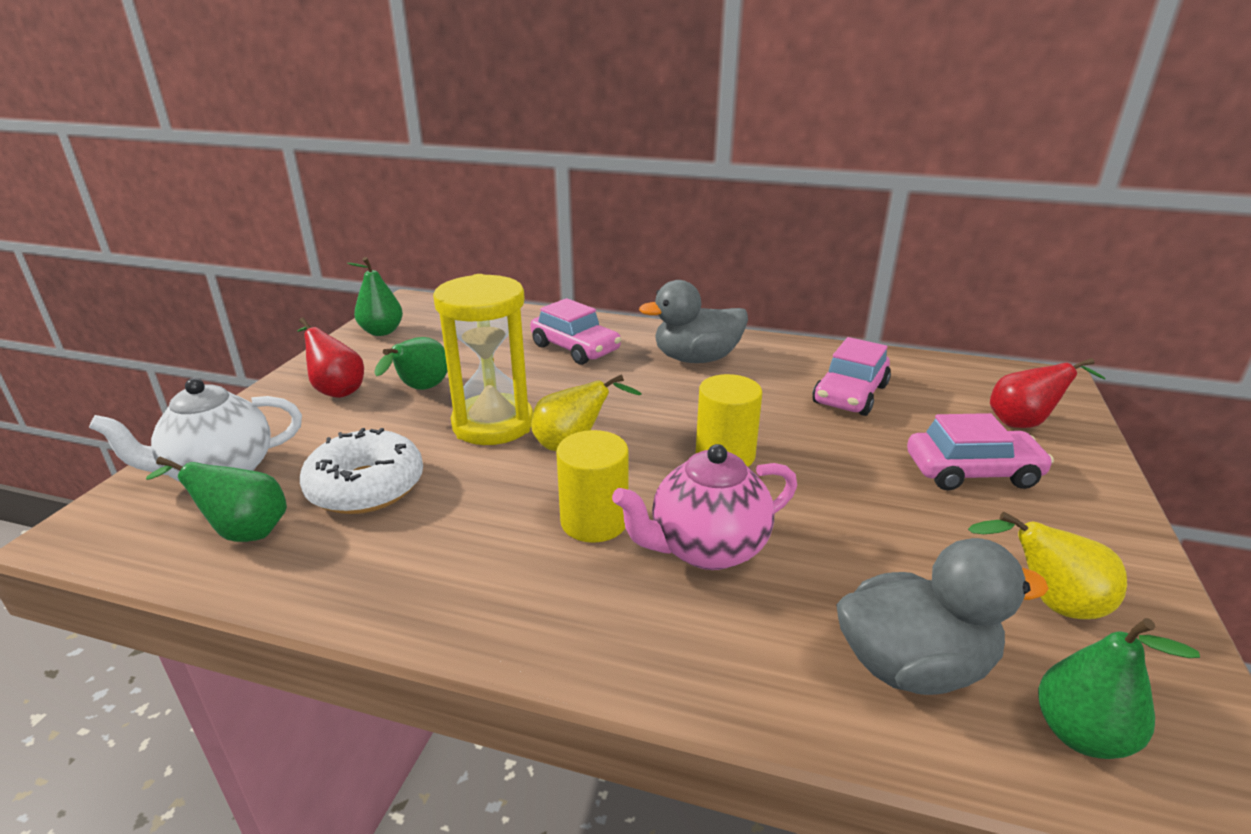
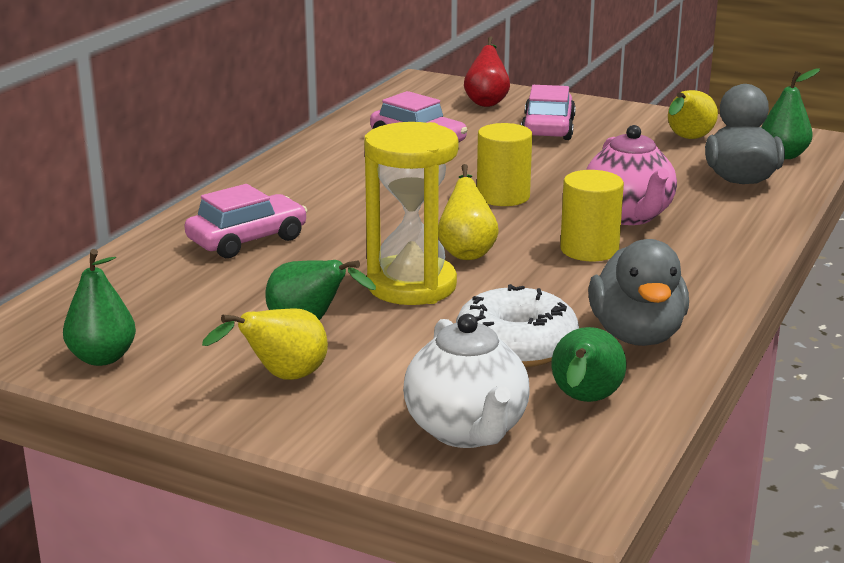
camera: 80 degrees left, 5 degrees down
(336, 390) = (282, 378): red pear -> yellow pear
(696, 359) = (312, 187): grey duck -> grey duck (637, 335)

